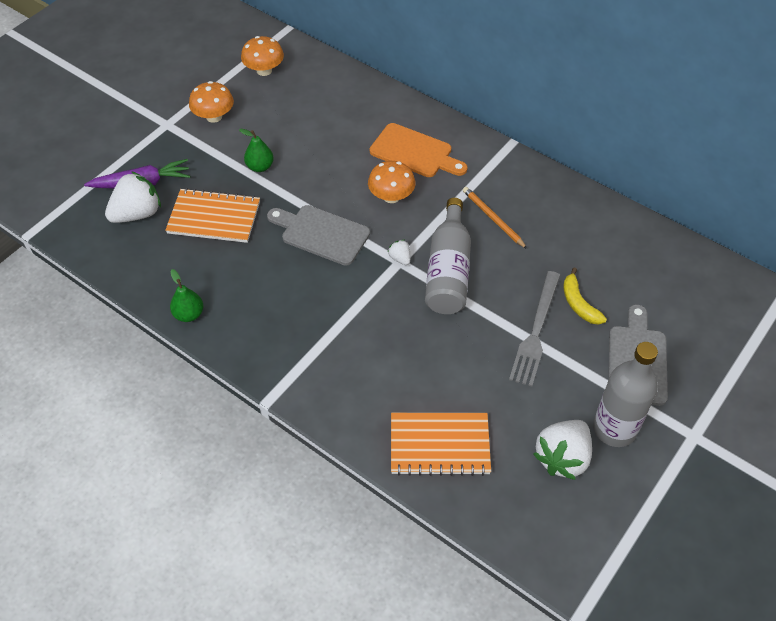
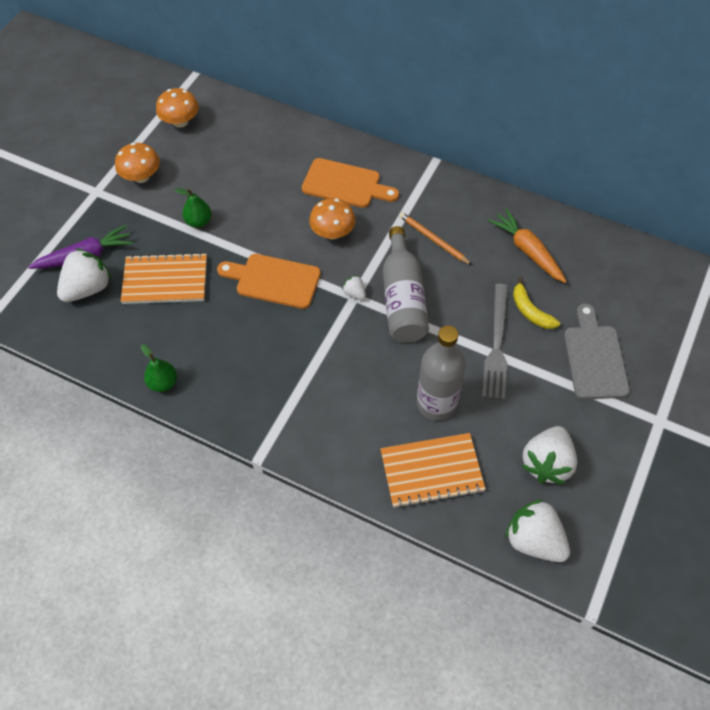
camera: 10 degrees left, 5 degrees up
(321, 233) = (274, 280): grey cutting board -> orange cutting board
(532, 532) = (534, 540): none -> white strawberry
(589, 244) = (527, 251): none -> orange carrot
(614, 428) = (588, 427): grey bottle -> grey bottle (436, 403)

